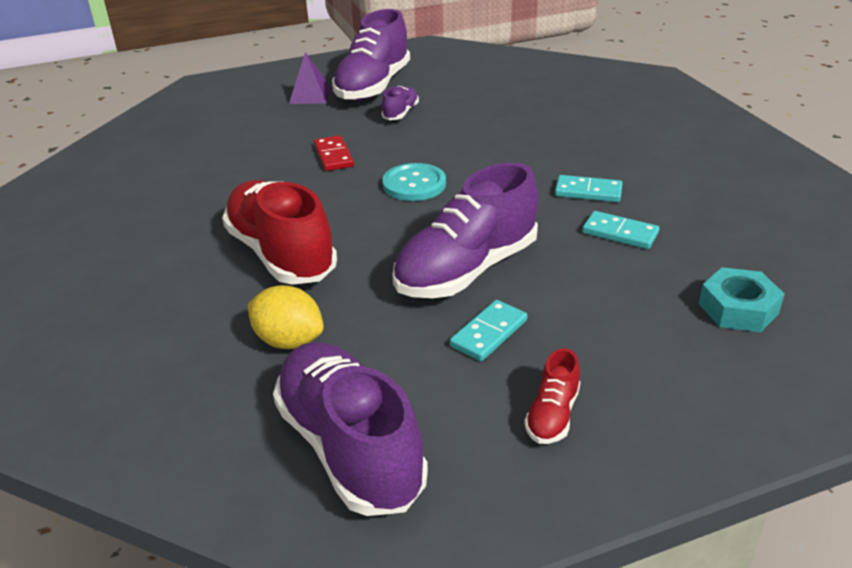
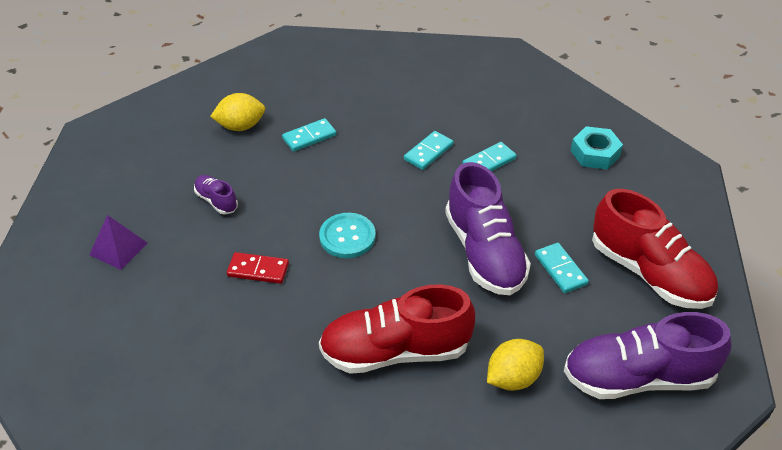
camera: 65 degrees left, 10 degrees up
(373, 86) = (144, 199): purple shoe -> none
(506, 93) = (240, 126): none -> yellow lemon
(531, 125) = (309, 137): none -> turquoise domino
(552, 415) = (649, 273): red shoe -> red shoe, size x2.18

